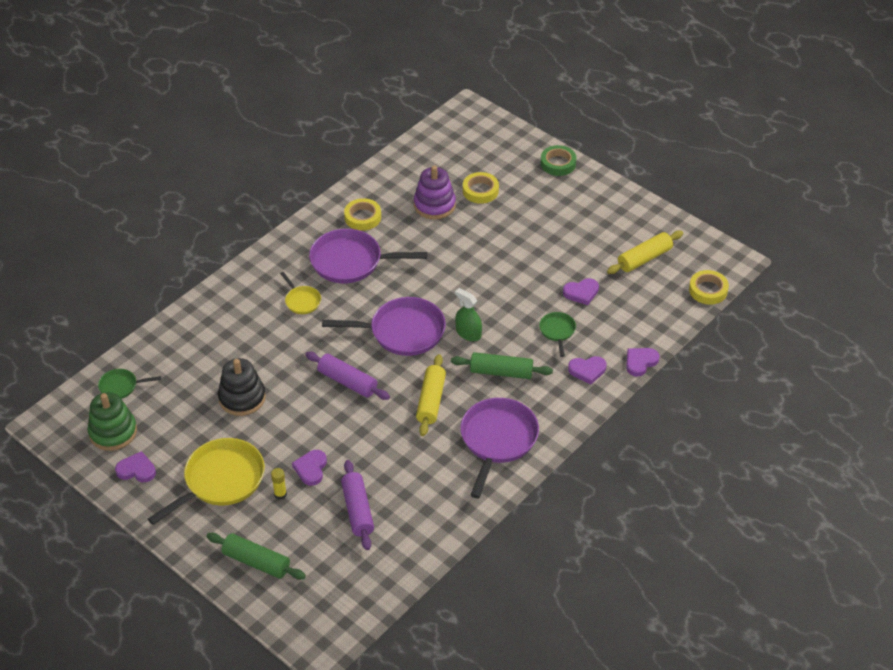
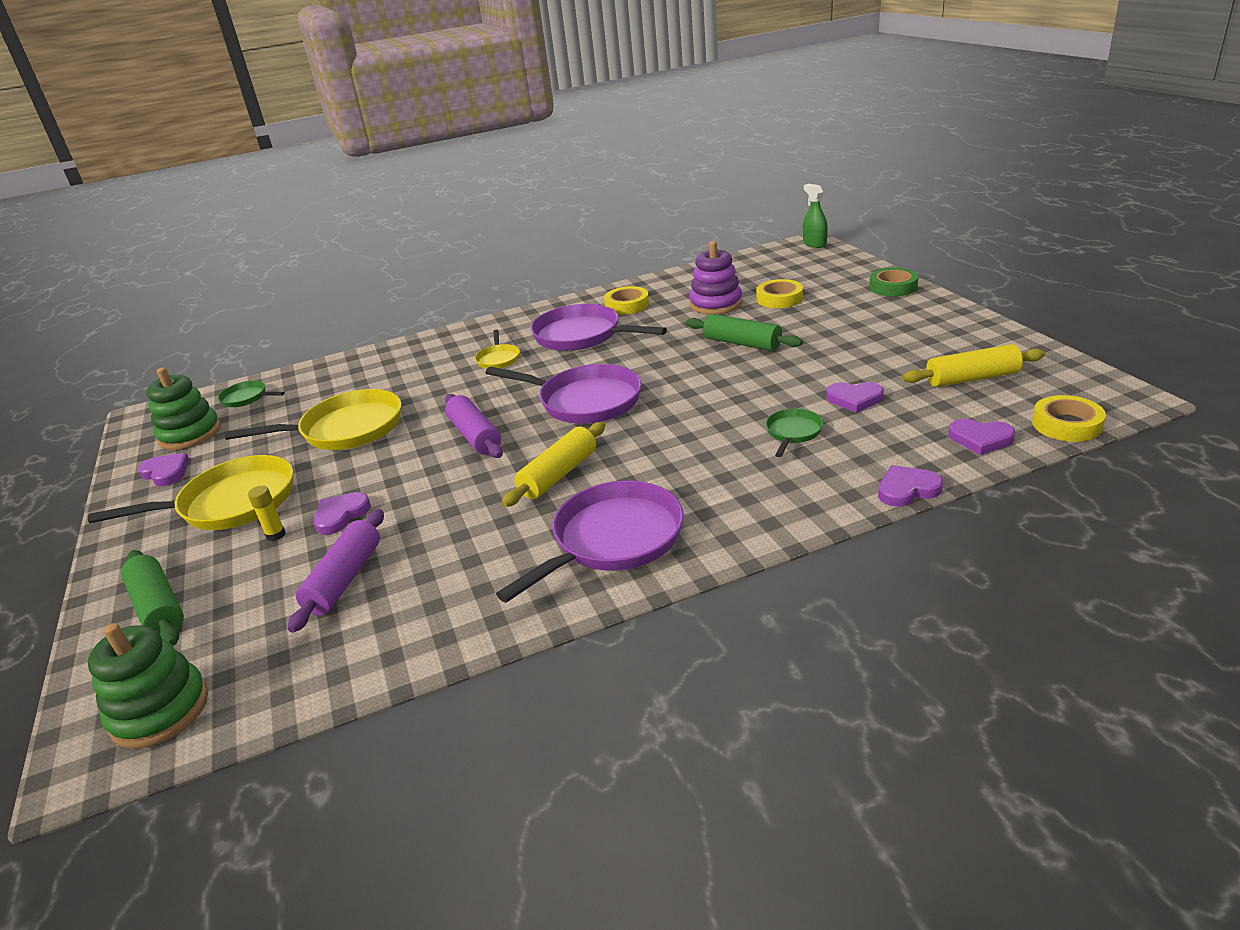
camera: 30 degrees right, 15 degrees down
(242, 398) = (346, 429): black stacking toy -> yellow pan
(328, 612) = (160, 710): none -> green stacking toy
(468, 333) = (666, 415): green spray bottle -> green spray bottle (814, 243)
(501, 372) = (679, 462): green rolling pin -> green rolling pin (742, 343)
(587, 370) = (811, 483): purple heart -> purple heart (980, 439)

